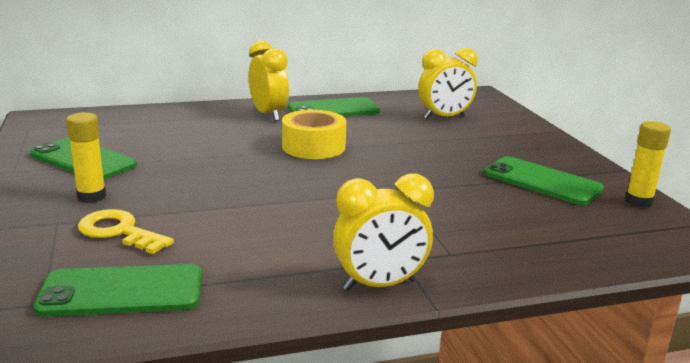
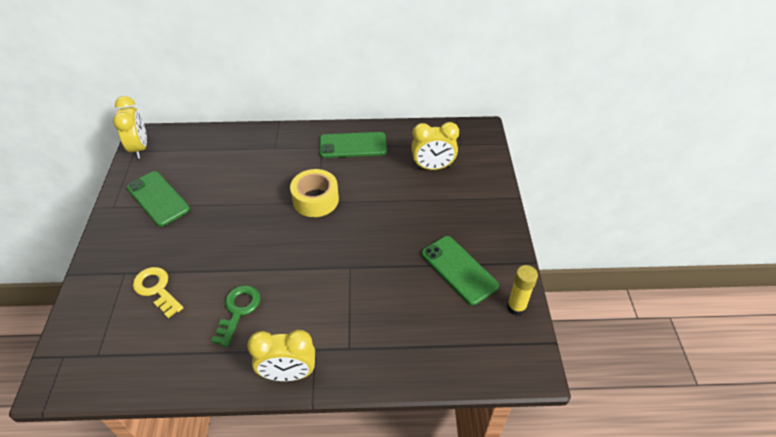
camera: 15 degrees right, 25 degrees up
(91, 197) = (151, 246): yellow glue stick -> none
(122, 292) = (140, 352): green phone -> none
(262, 238) = (238, 310): none -> green key
(268, 115) = (301, 148): yellow clock -> yellow clock (140, 148)

